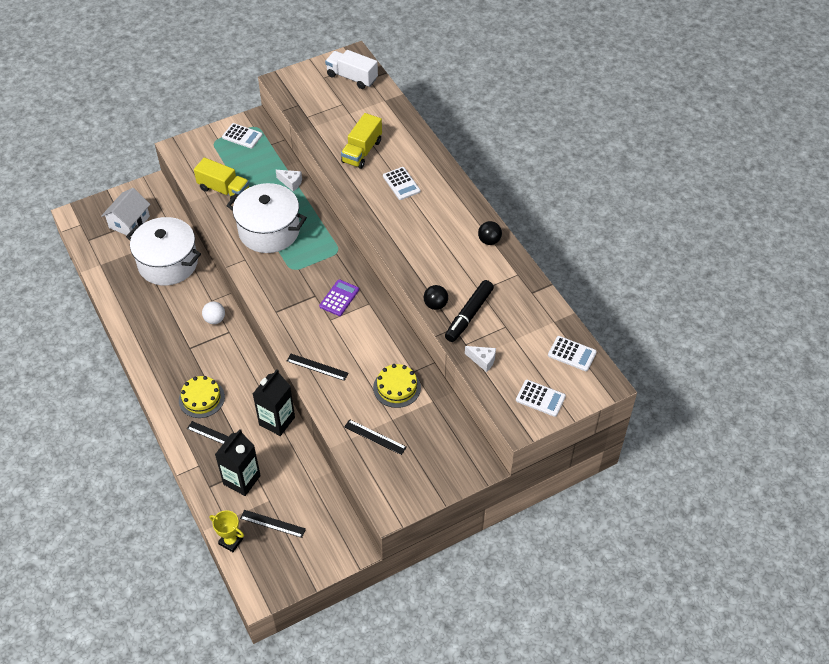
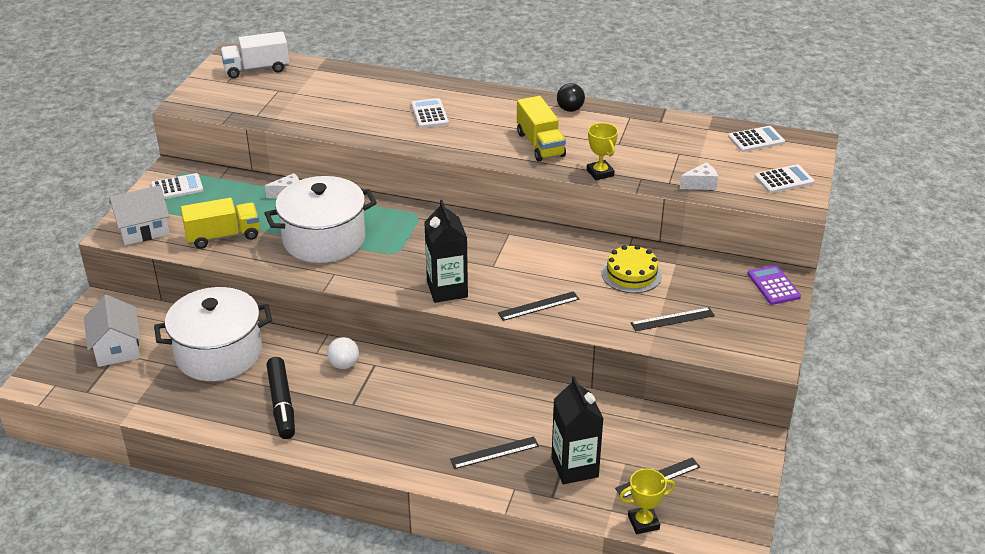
camera: 45 degrees left, 15 degrees down
(193, 155) = (143, 229): none -> white house
(201, 398) = (430, 434): yellow cake -> none
(277, 421) = (533, 399): black carton -> black carton (447, 289)
(339, 298) = (475, 246): purple calculator -> purple calculator (773, 285)
(362, 151) = (354, 112): yellow truck -> yellow truck (540, 144)
(401, 184) = (429, 114): white calculator -> white calculator turned 120 degrees counterclockwise
(435, 305) = (600, 173): black ball -> yellow trophy
(469, 315) = (638, 163): black marker -> black marker (282, 403)

